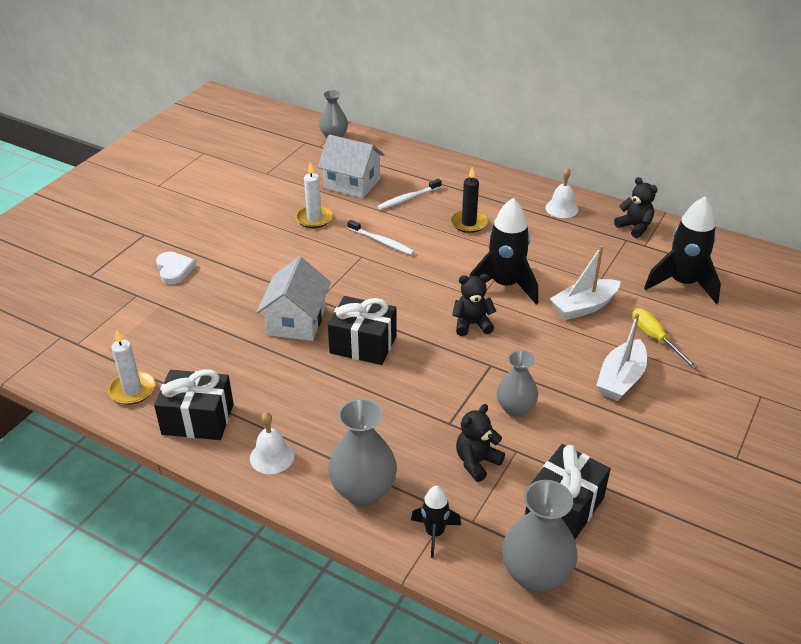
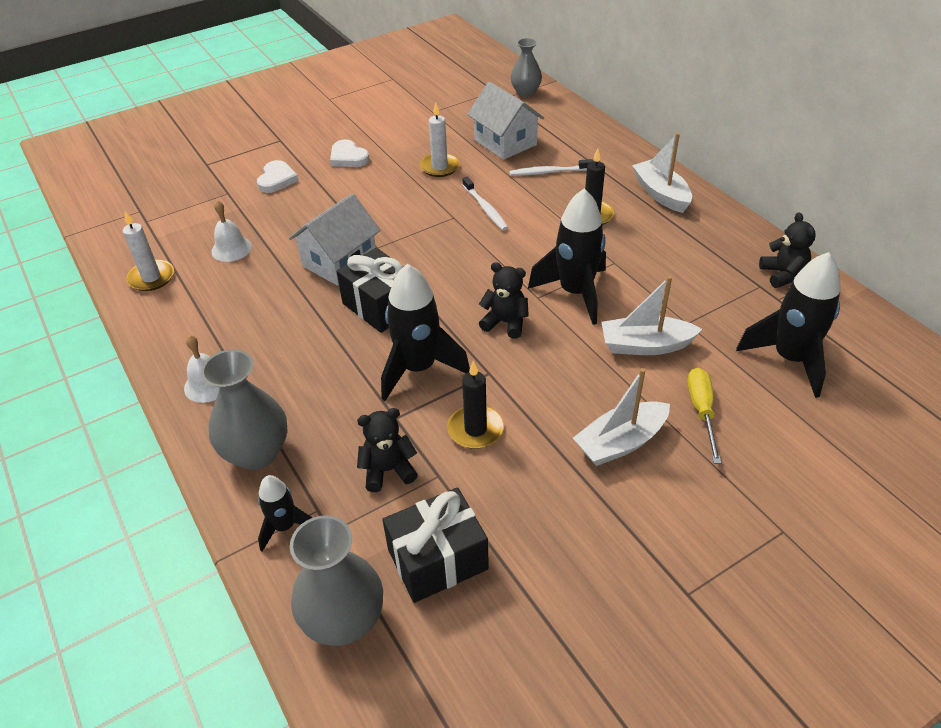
camera: 30 degrees right, 5 degrees up
(198, 419) = (178, 324): black gift -> none
(224, 232) = (348, 157): none -> white heart
(435, 381) = (418, 368): none -> black rocket
(506, 192) = (661, 194): none -> white boat
(515, 408) = (475, 429): grey vase -> black candle
(561, 208) = (710, 228): white bell -> white bell (231, 249)

